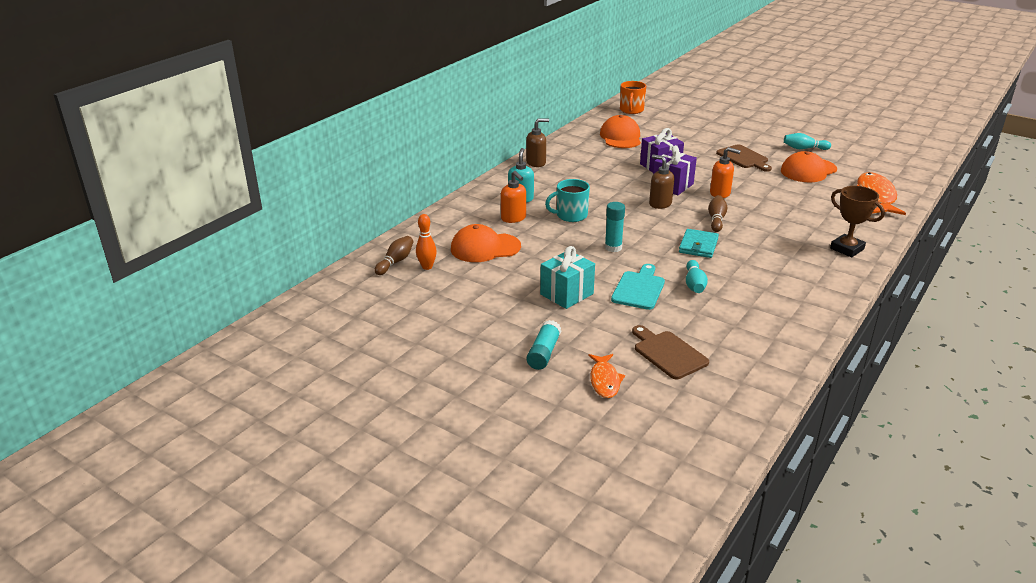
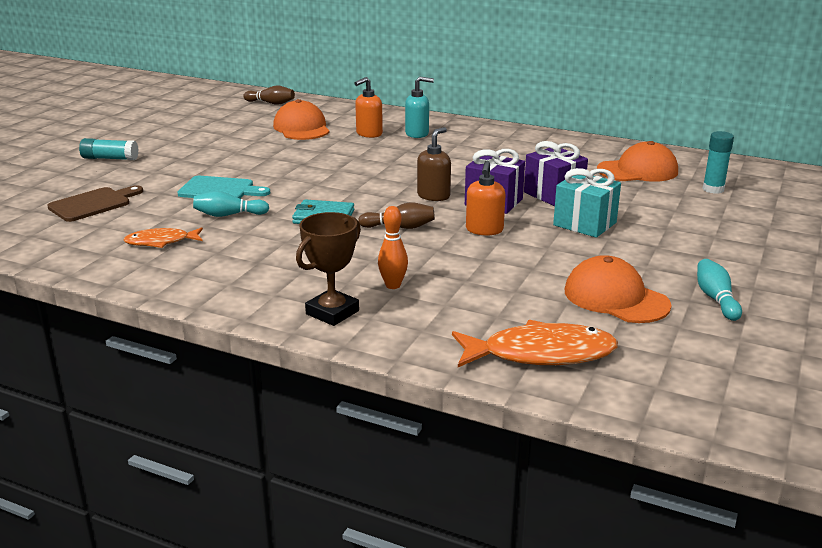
camera: 80 degrees right, 5 degrees down
(427, 267) = (262, 113): orange bowling pin -> orange bowling pin (393, 285)
(536, 163) = (517, 135): brown soap dispenser -> none
(567, 294) = (211, 161): turquoise gift -> turquoise gift (584, 224)
(570, 215) = (384, 155): turquoise mug -> none
(604, 380) = (58, 181): orange fish -> orange fish (161, 242)
(613, 247) = (311, 176): turquoise glue stick -> turquoise glue stick (713, 189)
(631, 110) = (750, 174): orange mug -> none
(743, 158) = (628, 248): brown cutting board -> none

